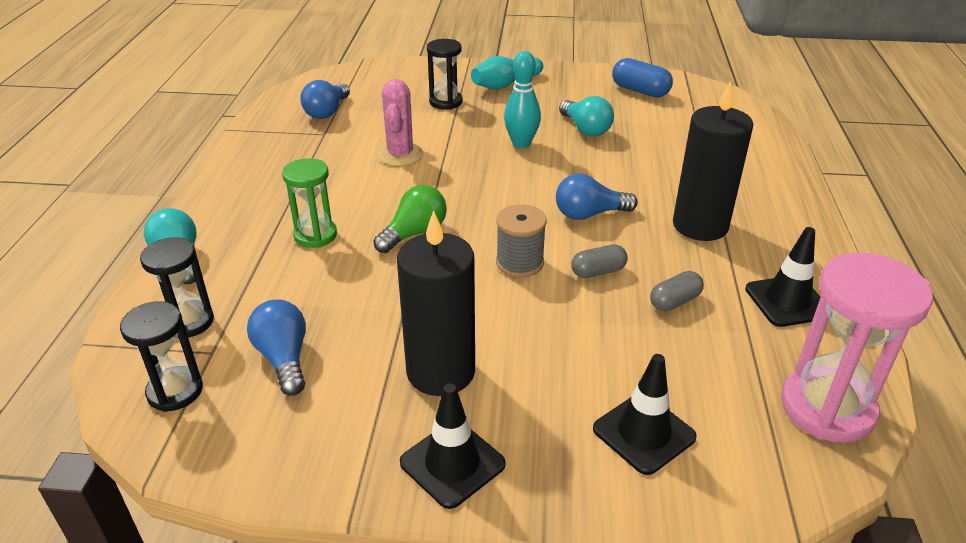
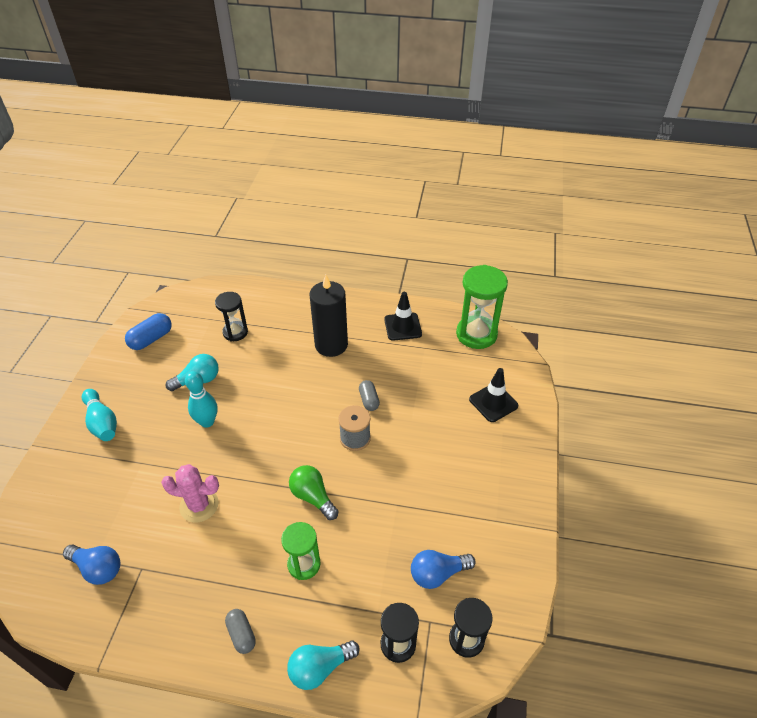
camera: 85 degrees left, 10 degrees up
(441, 372) = (451, 486): black candle -> none
(445, 102) = (117, 469): black hourglass -> black hourglass (235, 332)
(452, 463) = (516, 483): black traffic cone -> none
(589, 214) = (309, 395): blue light bulb -> none
(674, 301) = (399, 371): grey capsule -> grey capsule (241, 634)
(827, 408) = (476, 334): pink hourglass -> green hourglass

